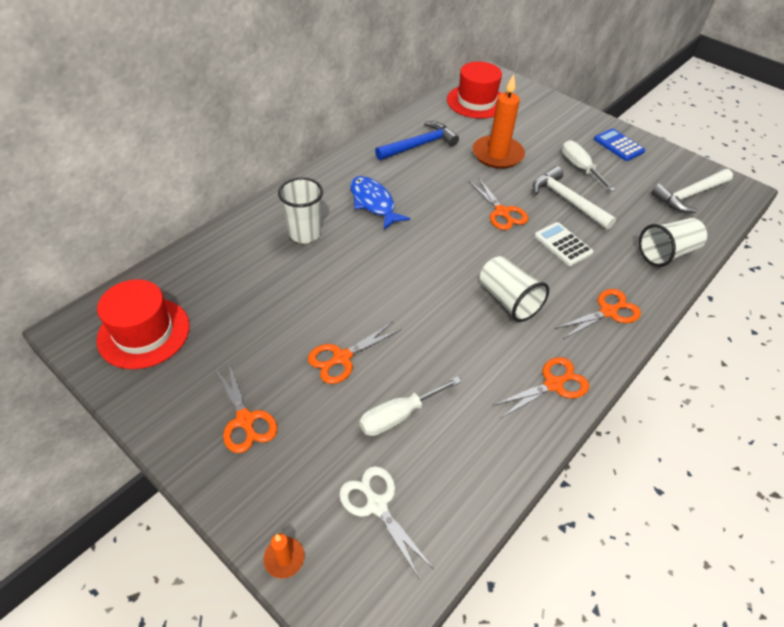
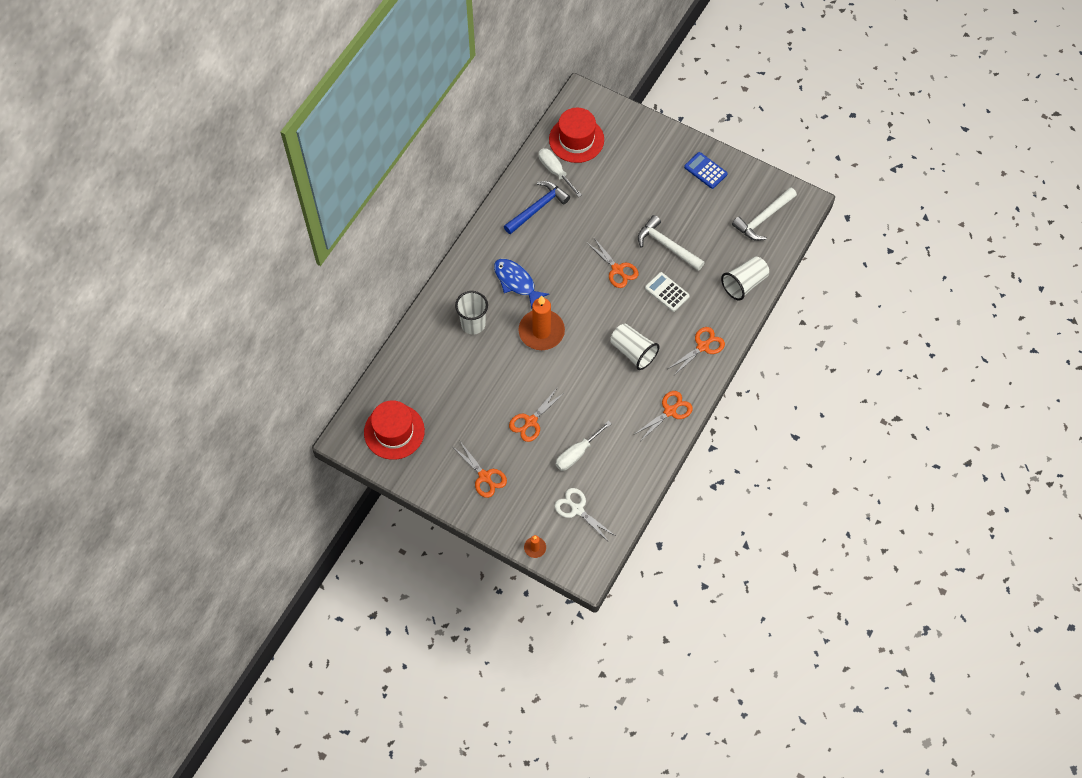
camera: 10 degrees left, 15 degrees up
(497, 154) = (605, 205): orange candle -> orange candle (541, 331)
(580, 168) = (674, 206): white screwdriver -> white screwdriver (555, 171)

